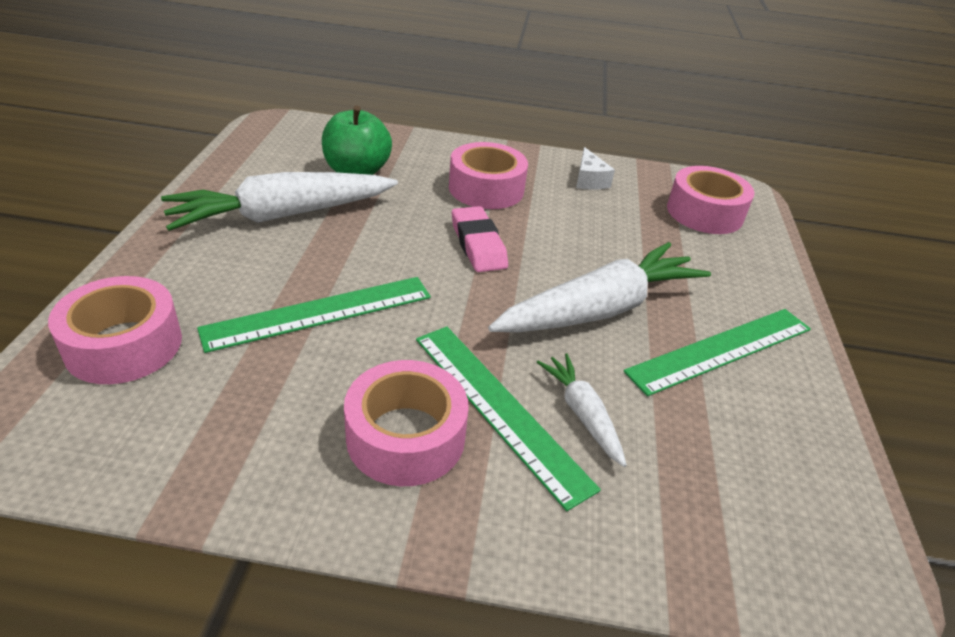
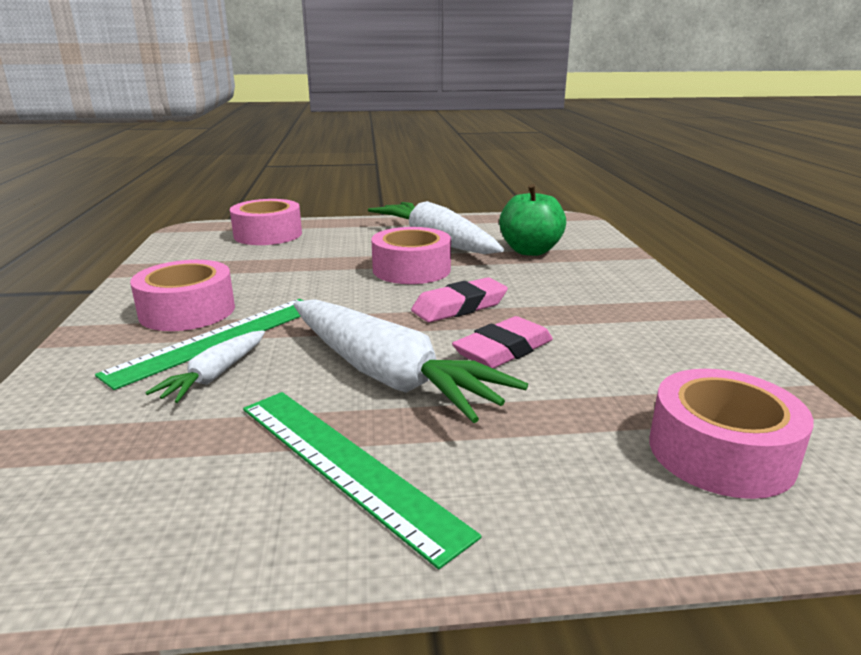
camera: 80 degrees right, 15 degrees down
(319, 312) = (320, 269): green ruler -> none
(486, 189) = (572, 299): pink tape -> pink tape (411, 269)
(569, 245) = (503, 350): none -> pink eraser
(582, 413) = (215, 376): white carrot -> white carrot turned 150 degrees clockwise
(589, 180) = (679, 352): white cheese -> none

